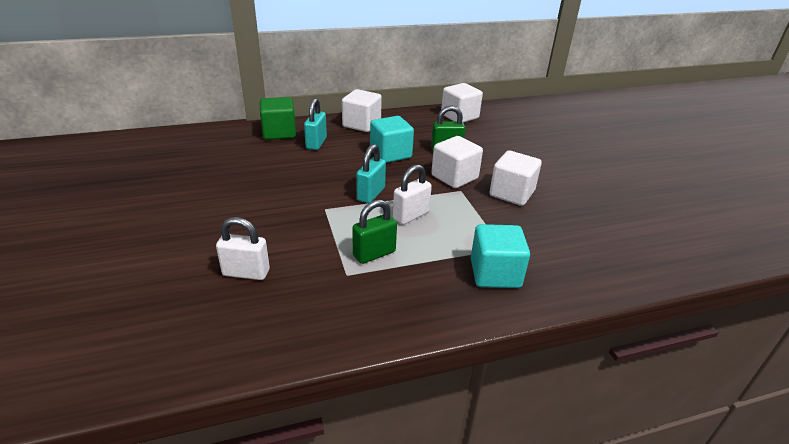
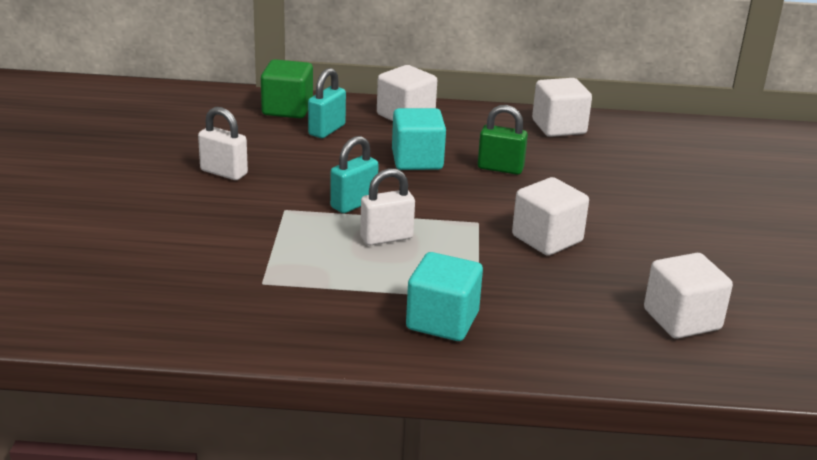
camera: 20 degrees right, 5 degrees down
(246, 273) = (152, 257): white padlock -> white padlock (224, 172)
(374, 254) = (309, 269): green padlock -> none
(454, 177) = (483, 204): white cube -> white cube (682, 319)

